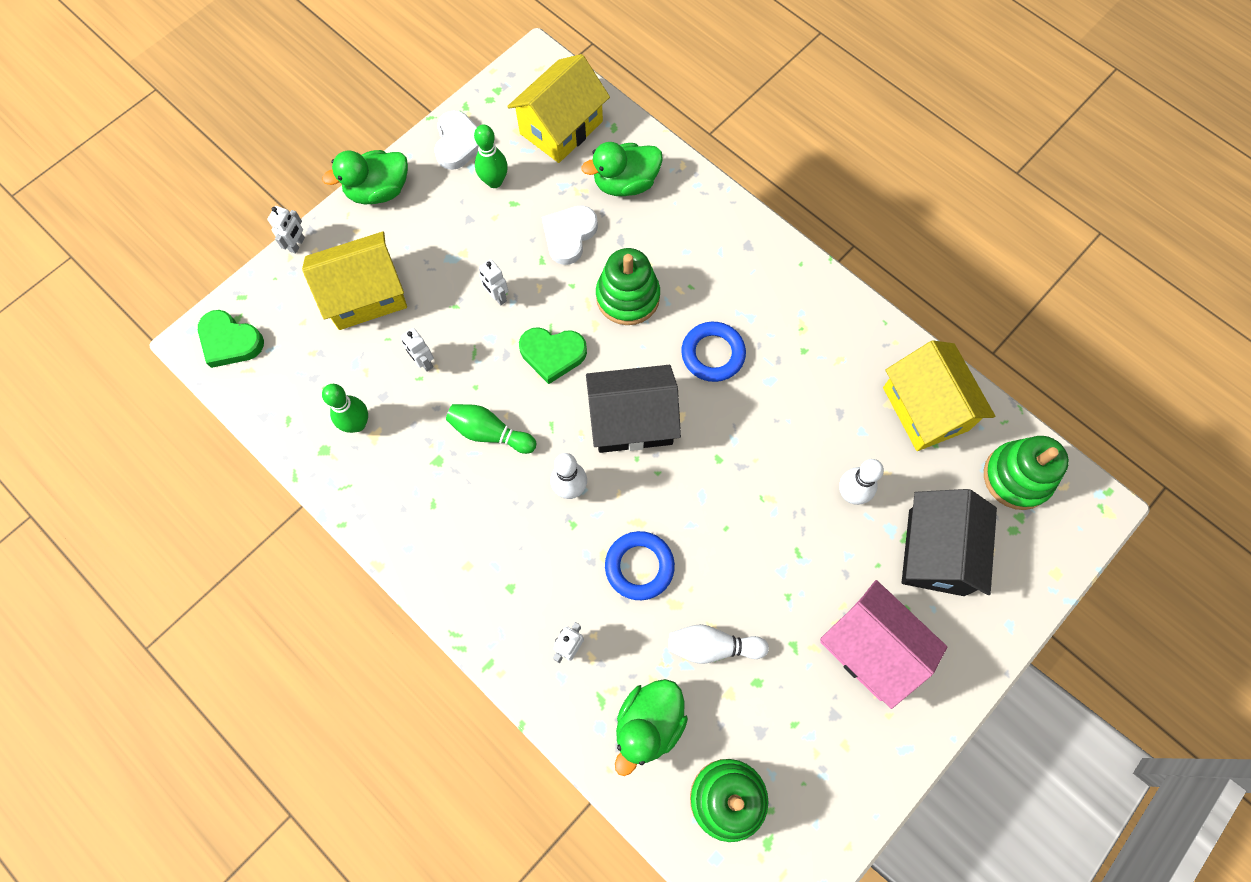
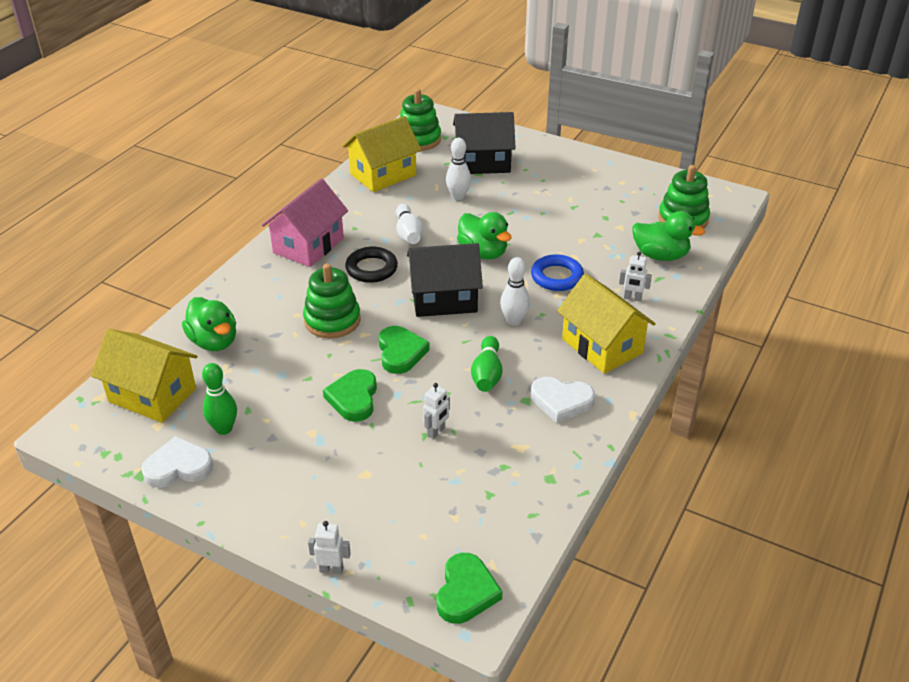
camera: 105 degrees left, 30 degrees down
(357, 424) = (514, 462): green bowling pin -> none
(365, 295) = (378, 493): yellow house -> yellow house (602, 346)
(378, 191) = (249, 517): green duck -> green duck (483, 253)
(497, 296) = (353, 398): white robot -> green heart
(569, 236) = (277, 366): white heart -> white heart (561, 401)
(632, 421) = (444, 299): black house -> black house turned 75 degrees counterclockwise
(712, 646) = (593, 237): white bowling pin -> white bowling pin (408, 234)
(713, 354) = (371, 268): blue ring -> black ring
(870, 648) = (557, 179): pink house -> pink house (308, 245)

